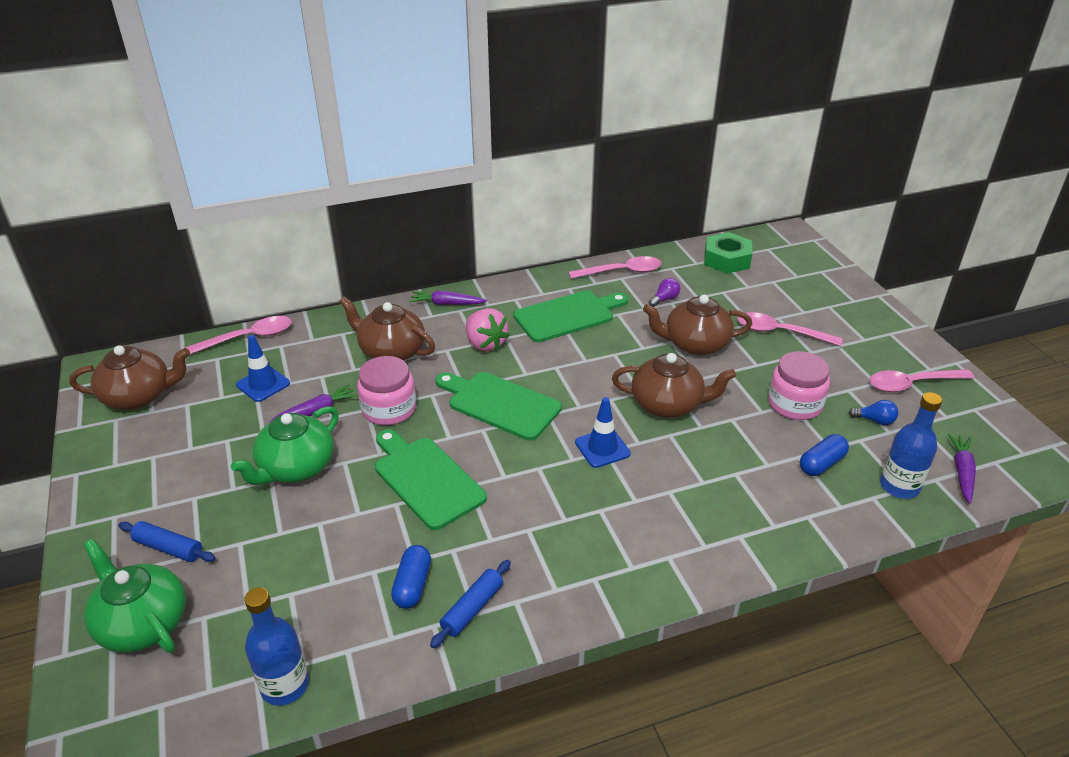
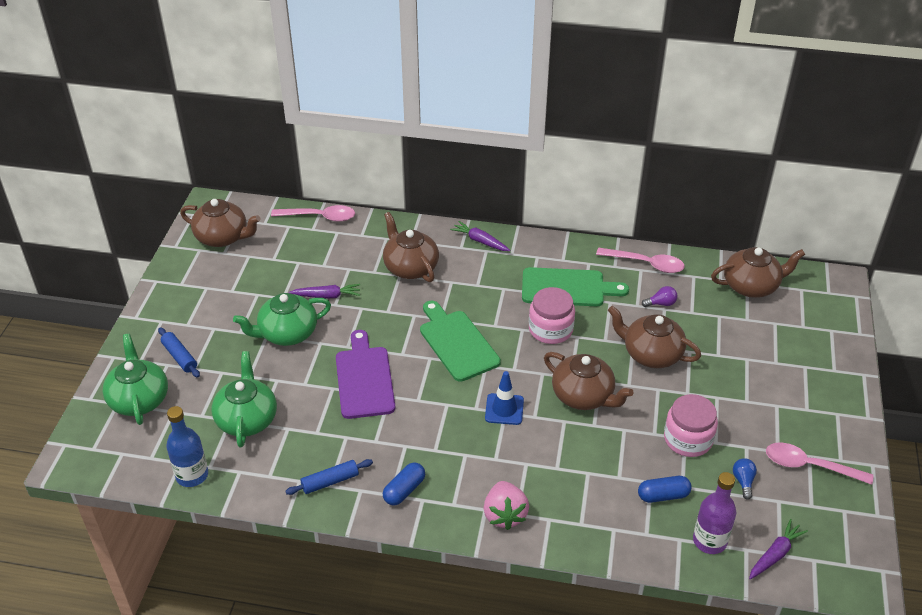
camera: 30 degrees right, 5 degrees up
(263, 384) = (306, 260): blue traffic cone -> none
(313, 583) = (247, 419): none -> green teapot
(389, 409) = (376, 314): pink jar -> pink jar (550, 329)
(412, 585) = (305, 449): blue capsule -> blue capsule (404, 490)
(426, 479) = (364, 379): green cutting board -> purple cutting board
(485, 344) = (483, 288): pink strawberry -> pink strawberry (504, 515)
(726, 259) = (751, 286): green nut -> brown teapot
(780, 332) = (735, 373): pink spoon -> none
(874, 420) = (743, 481): blue light bulb -> blue light bulb turned 135 degrees counterclockwise
(899, 486) = (709, 541): blue bottle -> purple bottle

